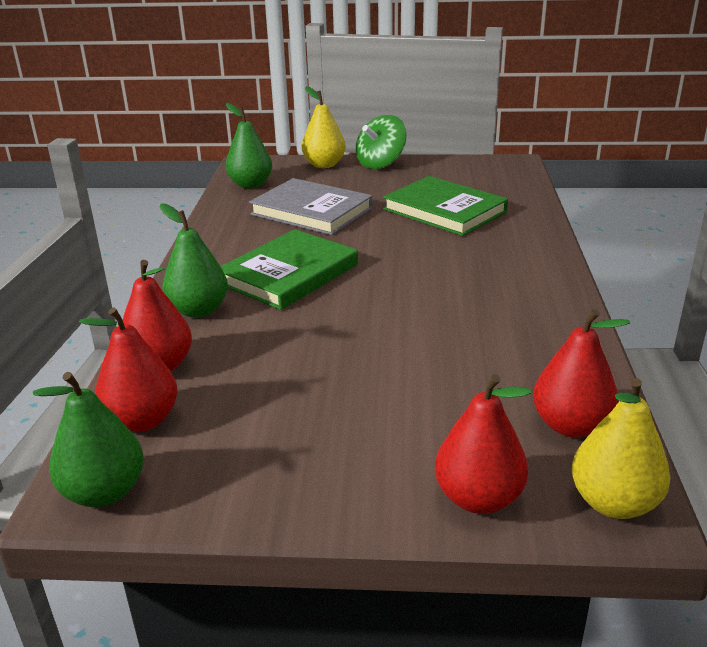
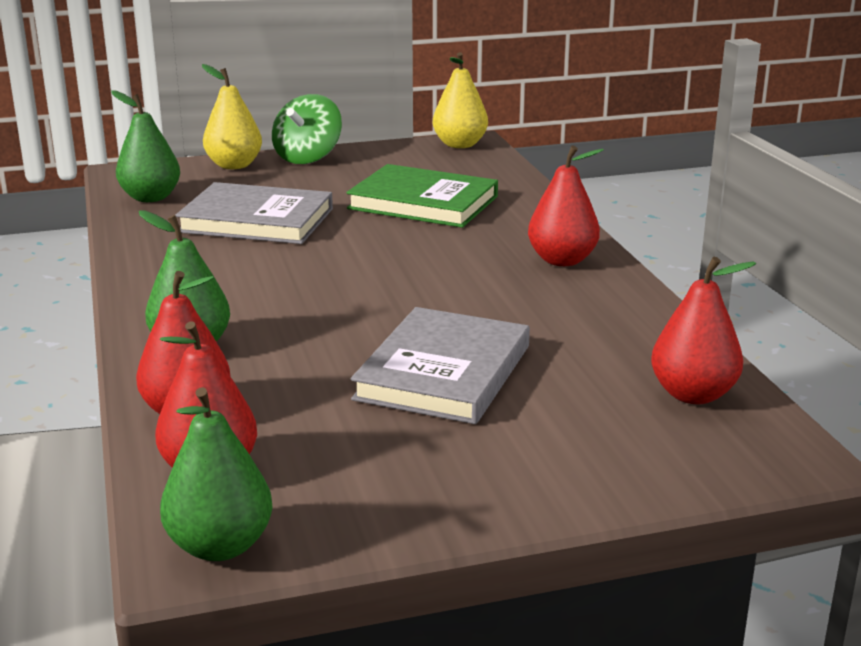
camera: 20 degrees left, 5 degrees down
(289, 274) = (278, 292): green book -> none
(369, 365) = (443, 372): none -> grey book
(478, 498) = (641, 473): red pear -> red pear (562, 260)
(613, 503) = (772, 453): yellow pear -> yellow pear (460, 145)

